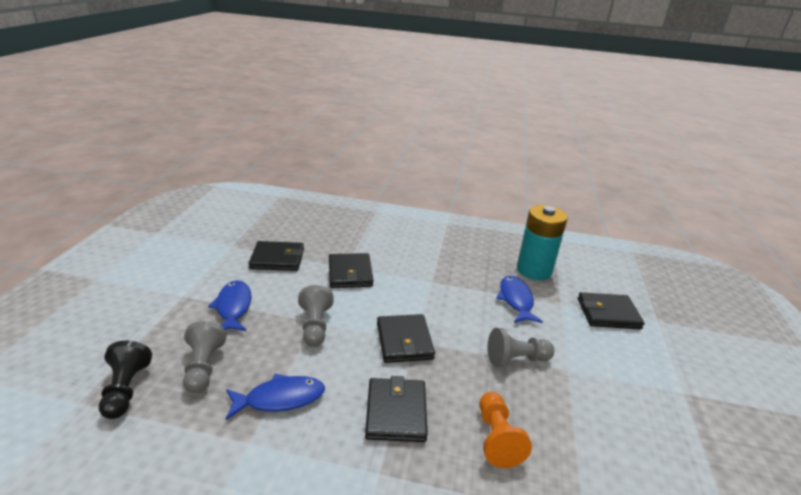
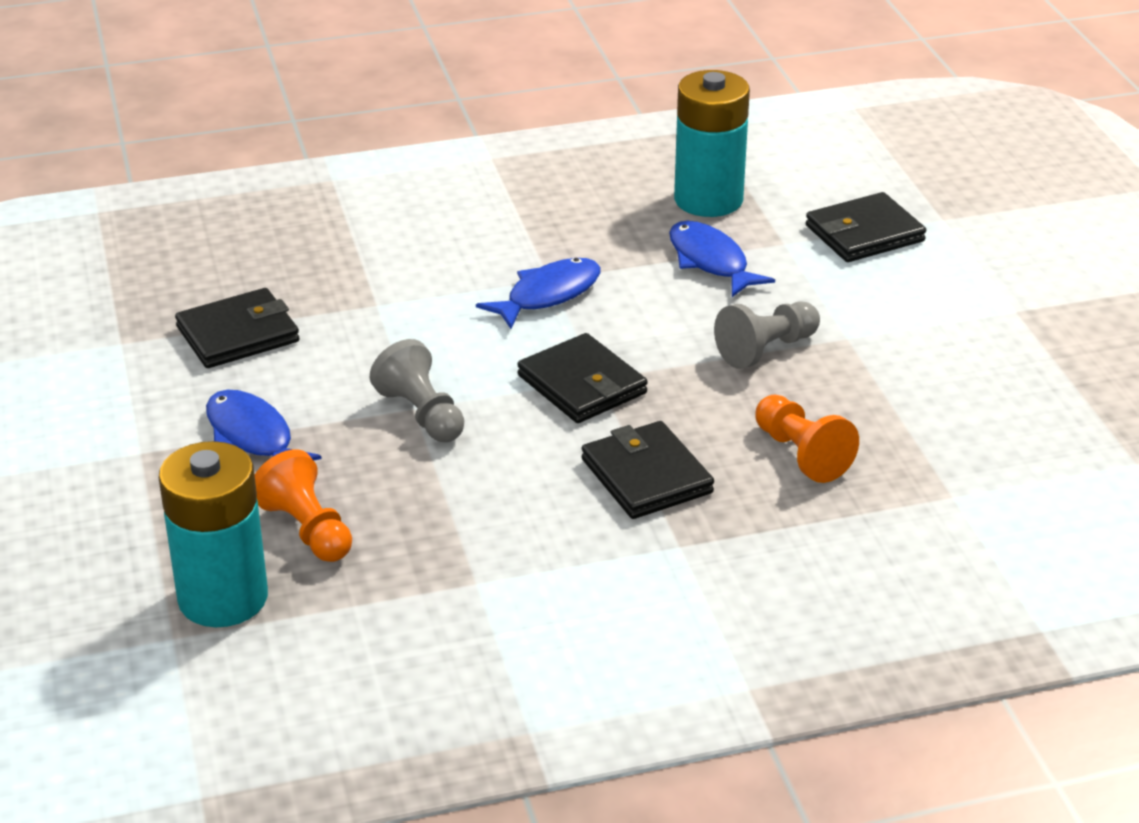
camera: 25 degrees left, 5 degrees up
(126, 389) = (223, 598): black pawn -> turquoise battery
(204, 367) = (307, 530): grey pawn -> orange pawn
(280, 398) = (468, 522): blue fish -> blue fish (548, 295)
(350, 273) = (397, 313): black wallet -> none

